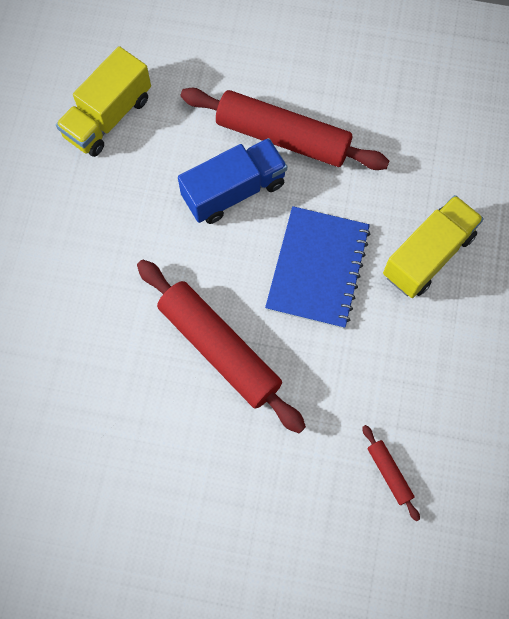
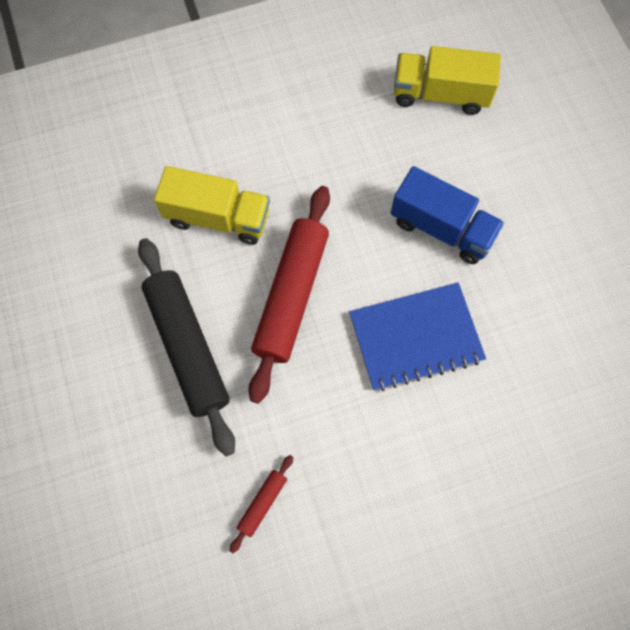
camera: 60 degrees right, 0 degrees up
(213, 465) = (187, 347): none -> black rolling pin
(283, 137) = (520, 240): red rolling pin -> none
(428, 255) = (492, 430): yellow truck -> yellow truck (218, 217)

